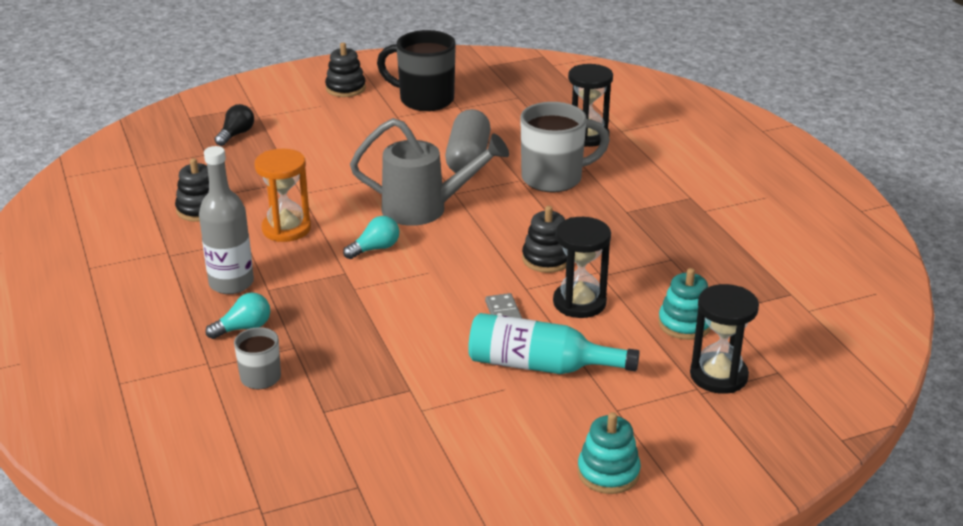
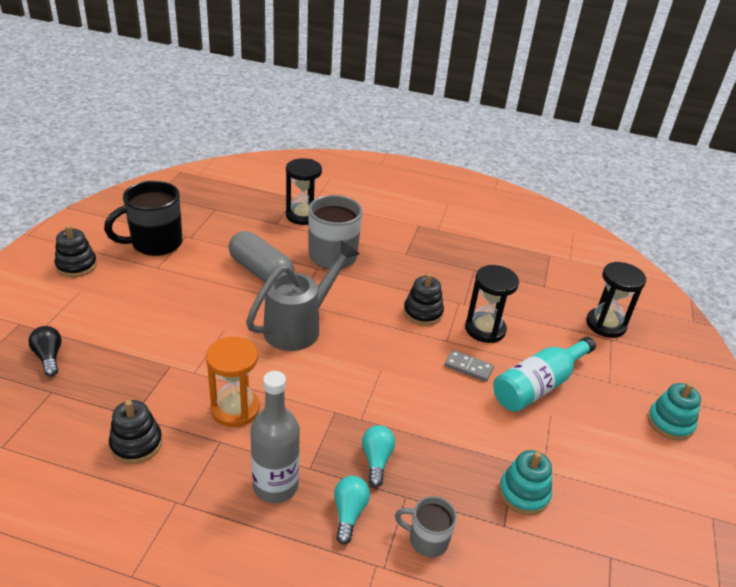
camera: 55 degrees left, 5 degrees up
(375, 249) = (321, 378): turquoise light bulb -> turquoise light bulb (376, 460)
(685, 324) = (545, 305): turquoise stacking toy -> turquoise stacking toy (523, 493)

